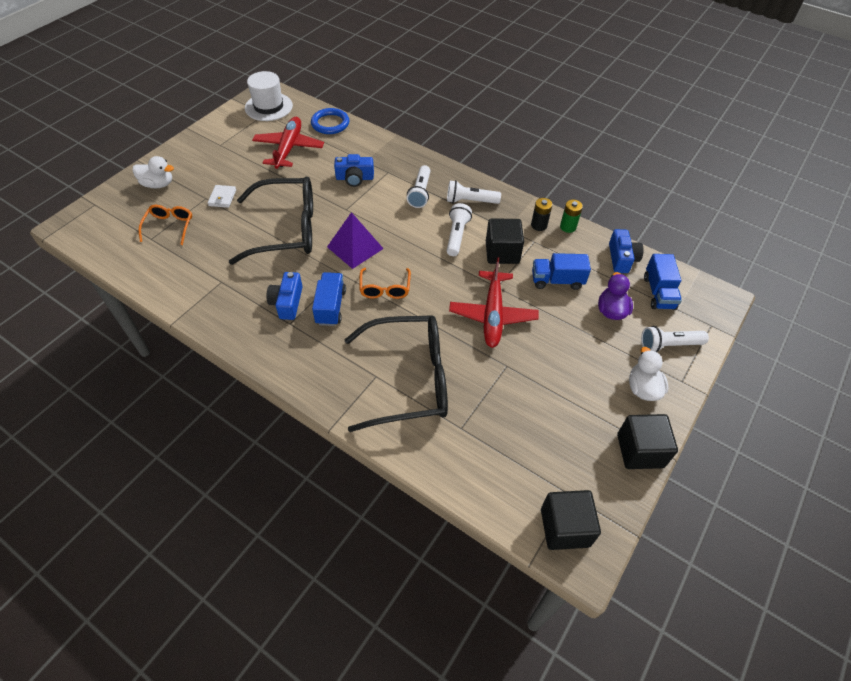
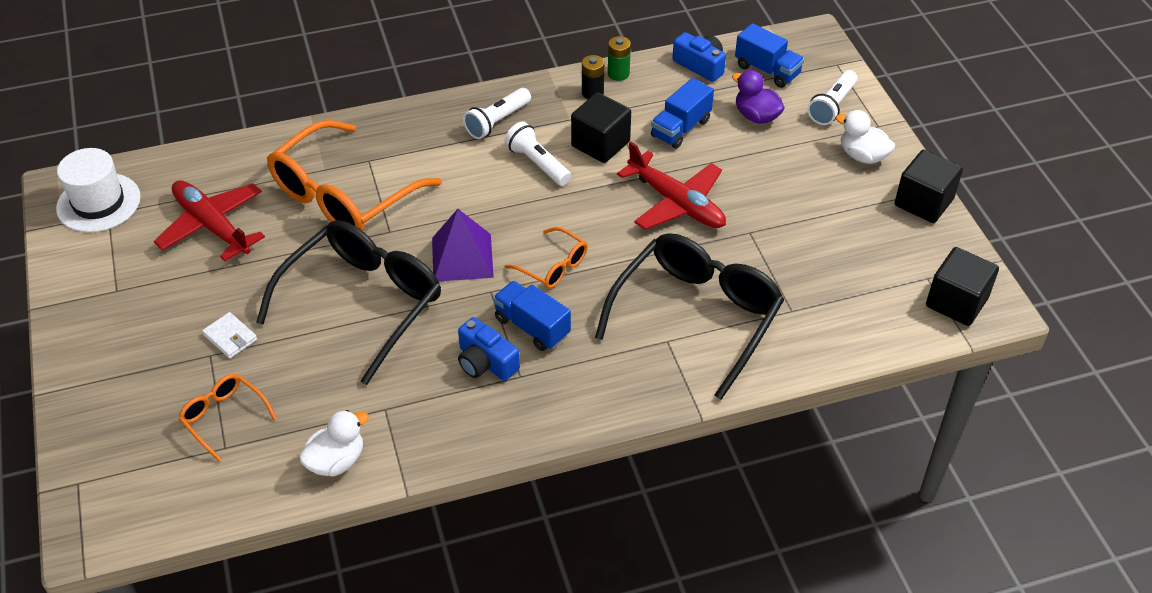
camera: 50 degrees left, 5 degrees down
(158, 184) = (120, 393): white duck -> white duck (336, 461)
(330, 123) = (213, 162): blue ring -> none
(354, 178) = (344, 195): blue camera -> orange glasses
(420, 193) = (437, 153): white flashlight -> none

